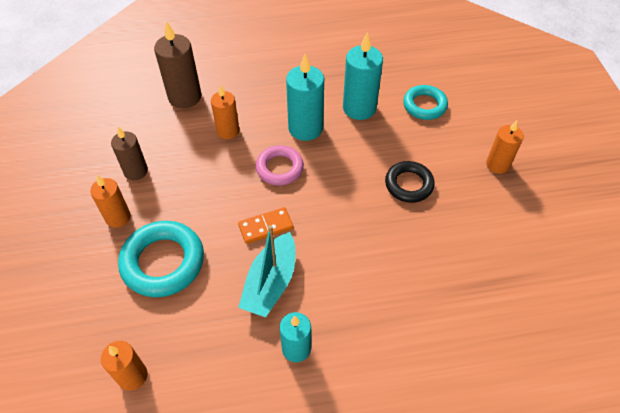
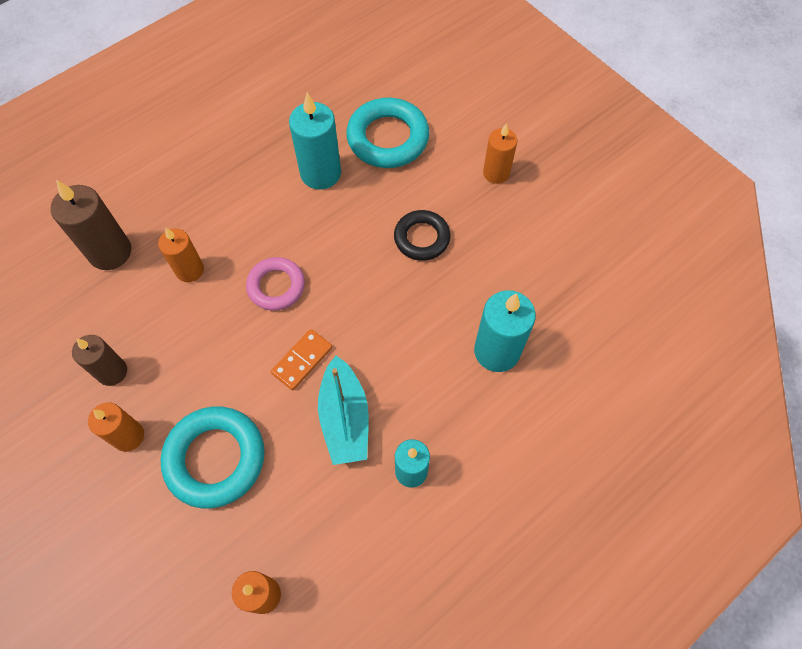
camera: 30 degrees left, 10 degrees up
(305, 128) = (276, 225): turquoise candle -> turquoise candle (497, 351)
(424, 105) = (388, 138): turquoise ring -> turquoise ring, size x1.57

